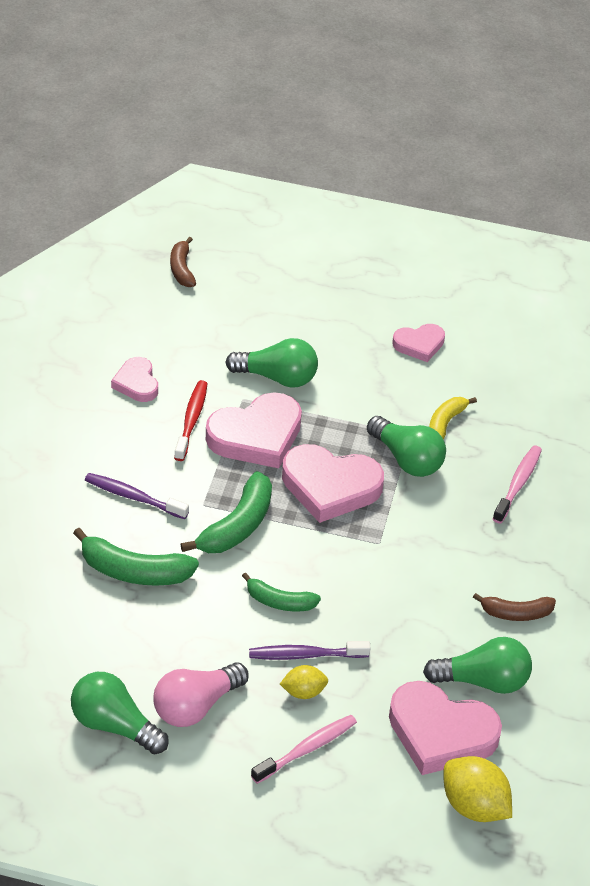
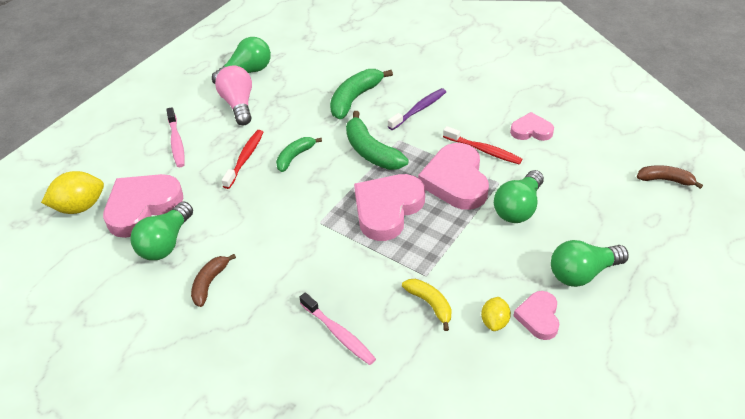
camera: 115 degrees right, 0 degrees up
(303, 692) = (218, 151): yellow lemon -> yellow lemon (494, 322)
(305, 655) = (245, 158): purple toothbrush -> red toothbrush
(407, 459) = (398, 264): green light bulb -> green light bulb (582, 273)

